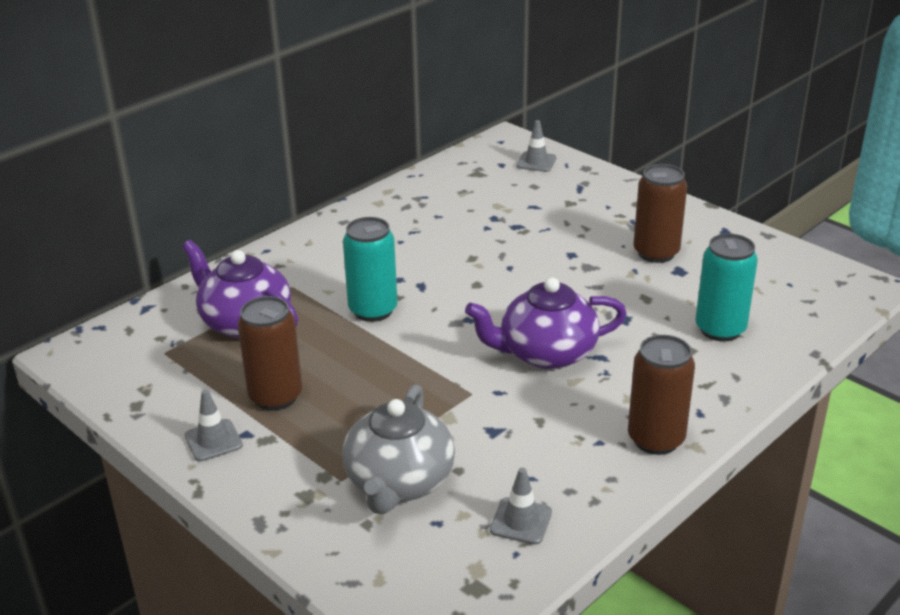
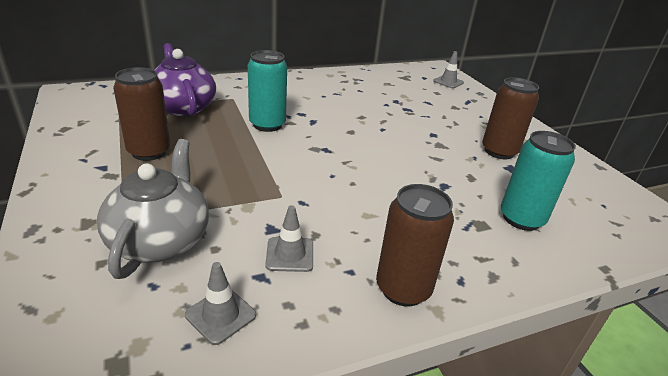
camera: 20 degrees right, 0 degrees up
(213, 440) = (78, 164): grey traffic cone -> grey traffic cone (289, 254)
(399, 482) = (160, 240): grey teapot -> grey teapot turned 150 degrees clockwise
(546, 353) = (362, 188): purple teapot -> none

